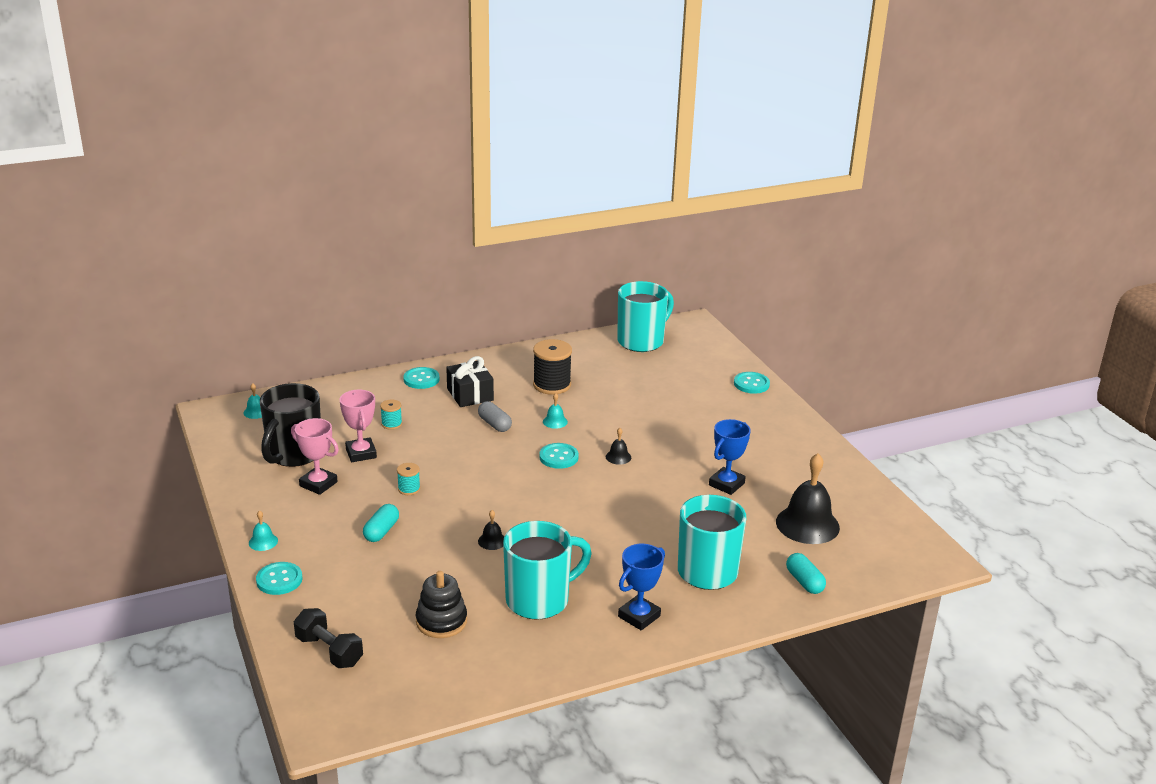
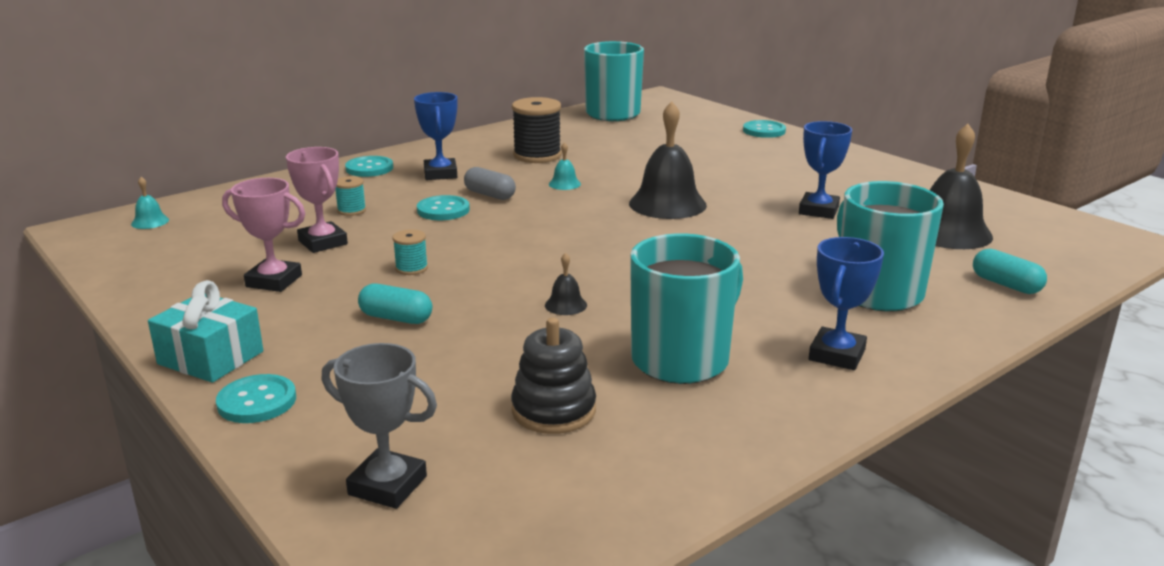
camera: 15 degrees left, 5 degrees down
(263, 542) = (211, 358): turquoise bell -> turquoise gift
(293, 455) = (223, 256): black mug -> none
(329, 651) = (387, 485): black dumbbell -> grey trophy
(381, 531) = (396, 318): turquoise capsule -> turquoise capsule turned 75 degrees counterclockwise
(470, 394) = (440, 174): black gift -> blue trophy
(558, 457) = (593, 213): turquoise button -> turquoise button (443, 210)
(618, 457) = (667, 204): black bell -> black bell, size x2.28

